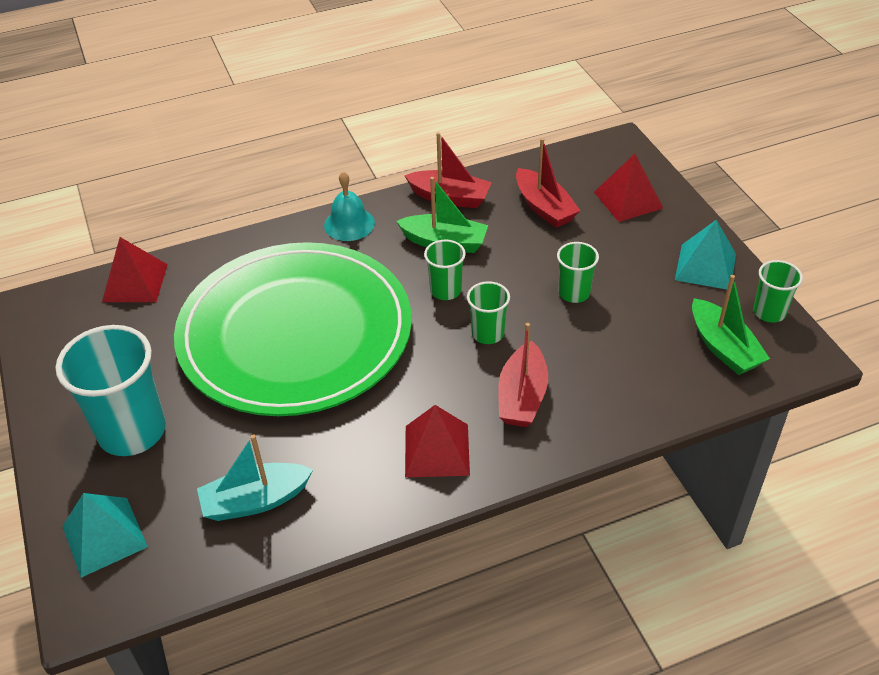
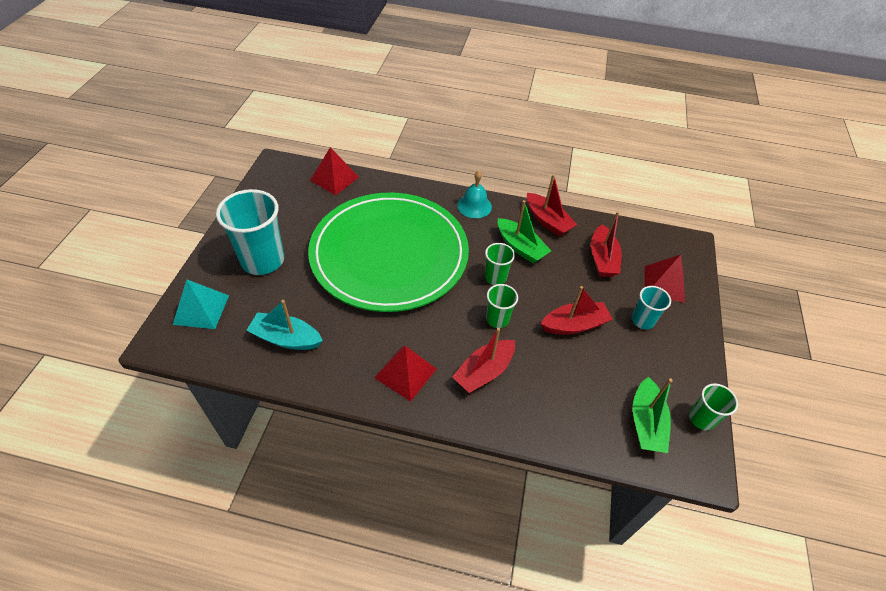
camera: 30 degrees right, 5 degrees up
(574, 293) = (574, 325): green cup -> red boat
(638, 249) = (642, 320): none -> turquoise cup
(705, 266) = (681, 359): turquoise pyramid -> none

